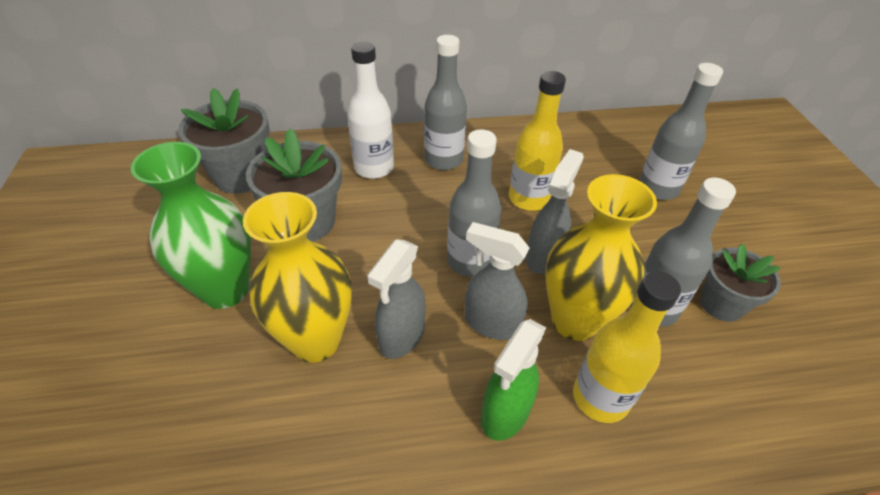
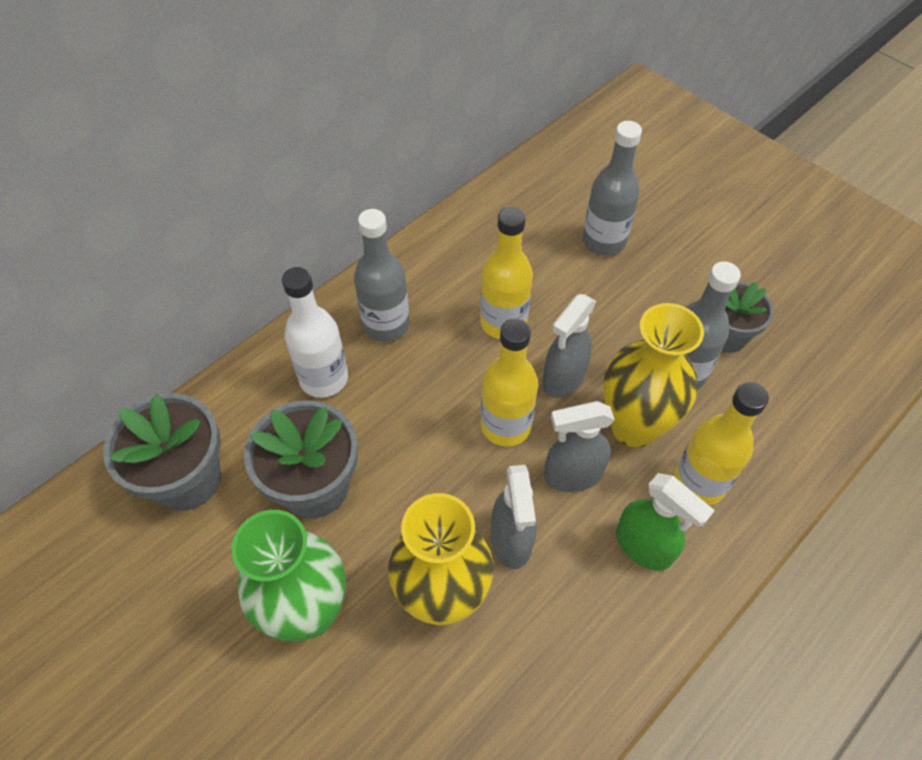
camera: 35 degrees left, 10 degrees up
(470, 261) = (506, 425): grey bottle -> yellow bottle
(505, 413) = (644, 547): green spray bottle -> green spray bottle turned 45 degrees counterclockwise
(543, 256) = (563, 378): grey spray bottle -> grey spray bottle turned 135 degrees counterclockwise

